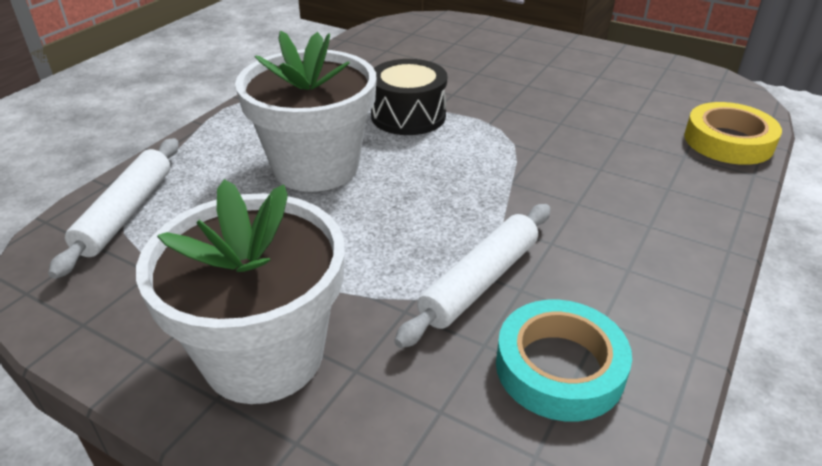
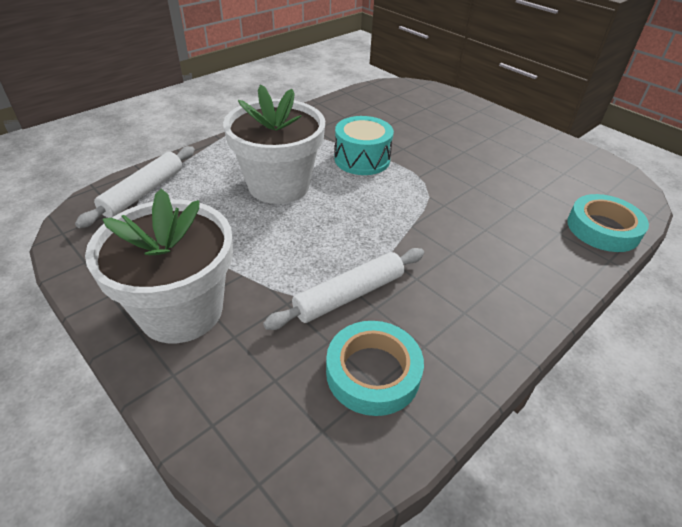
camera: 15 degrees right, 5 degrees up
(408, 116) = (362, 159): black drum -> turquoise drum
(728, 141) = (603, 228): yellow tape -> turquoise tape

